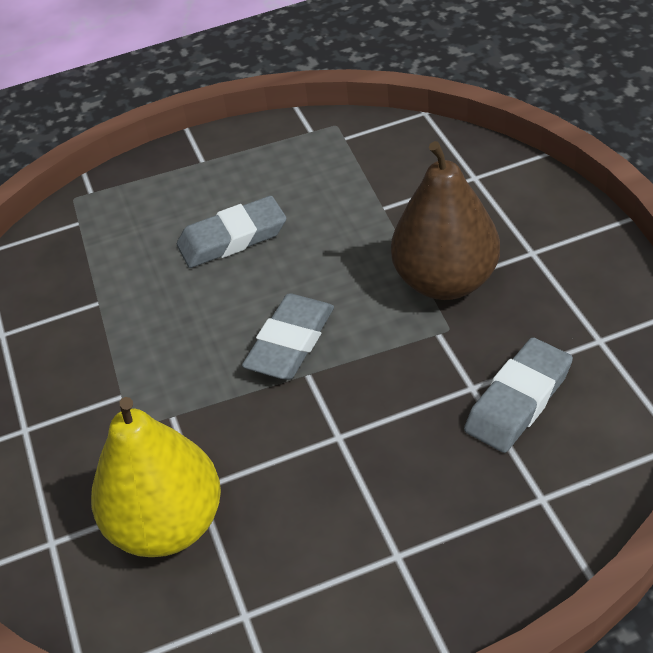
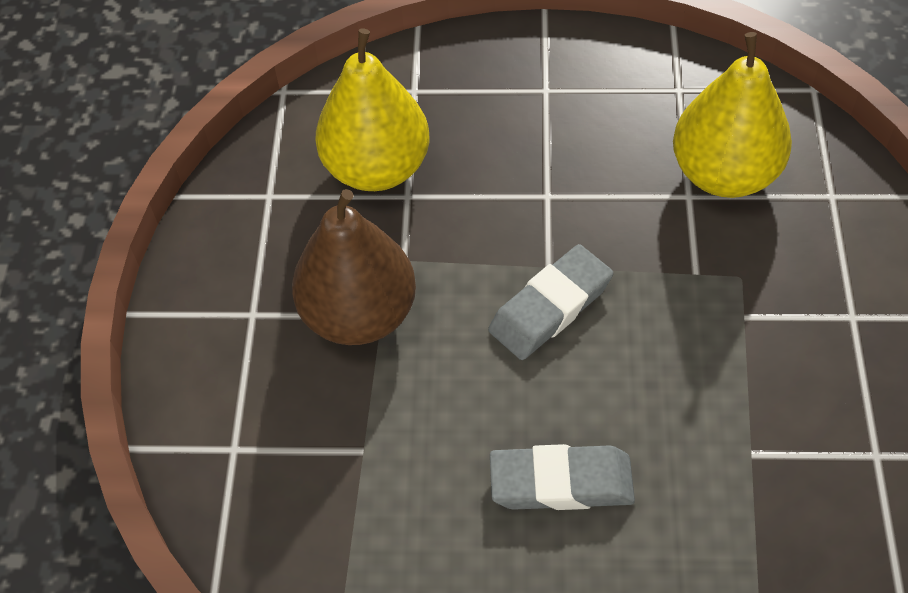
camera: 160 degrees left, 10 degrees up
(518, 400) = (377, 168): grey eraser -> yellow pear

